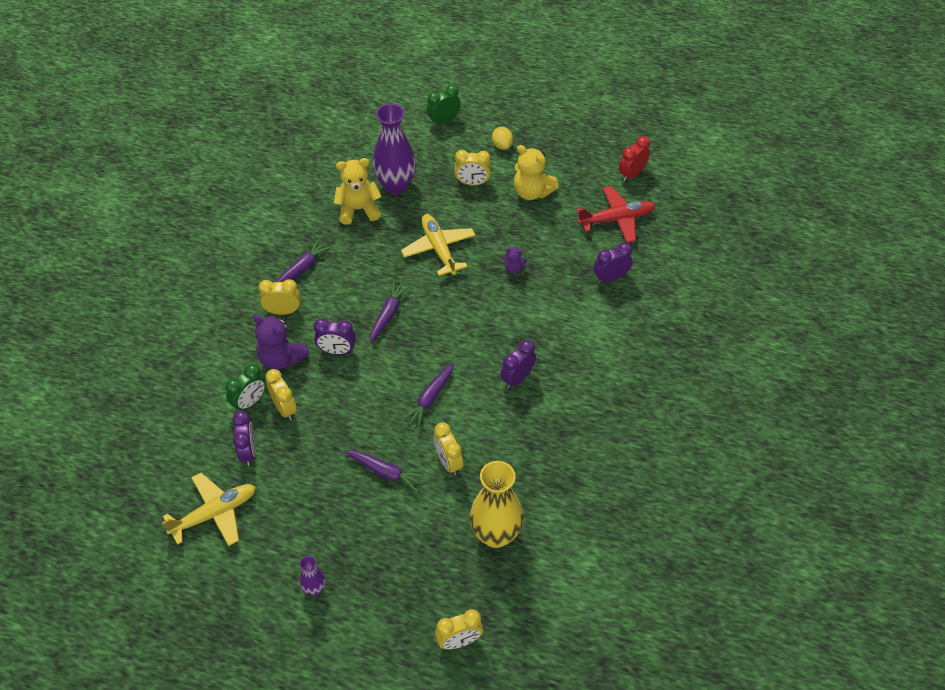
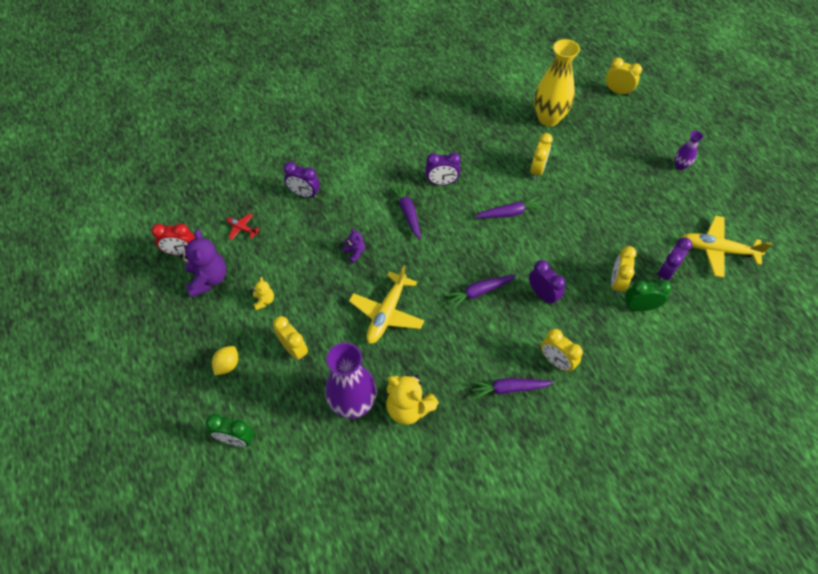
camera: 135 degrees left, 5 degrees up
(281, 358) = (589, 322): purple teddy bear -> purple teddy bear (208, 279)
(385, 472) = (582, 193): purple carrot -> purple carrot (408, 213)
(532, 192) = (264, 300): yellow teddy bear -> yellow teddy bear, size x0.51
(616, 219) = (242, 228): red plane -> red plane, size x0.49

